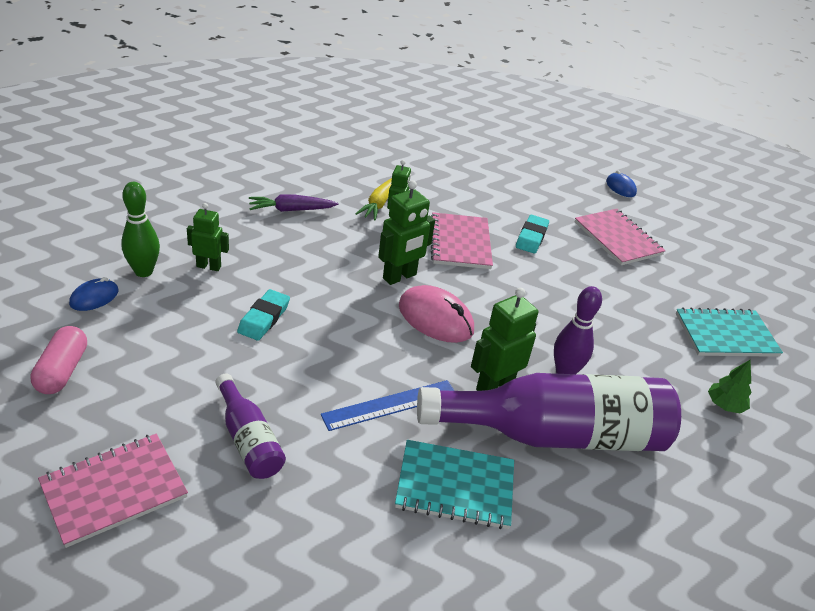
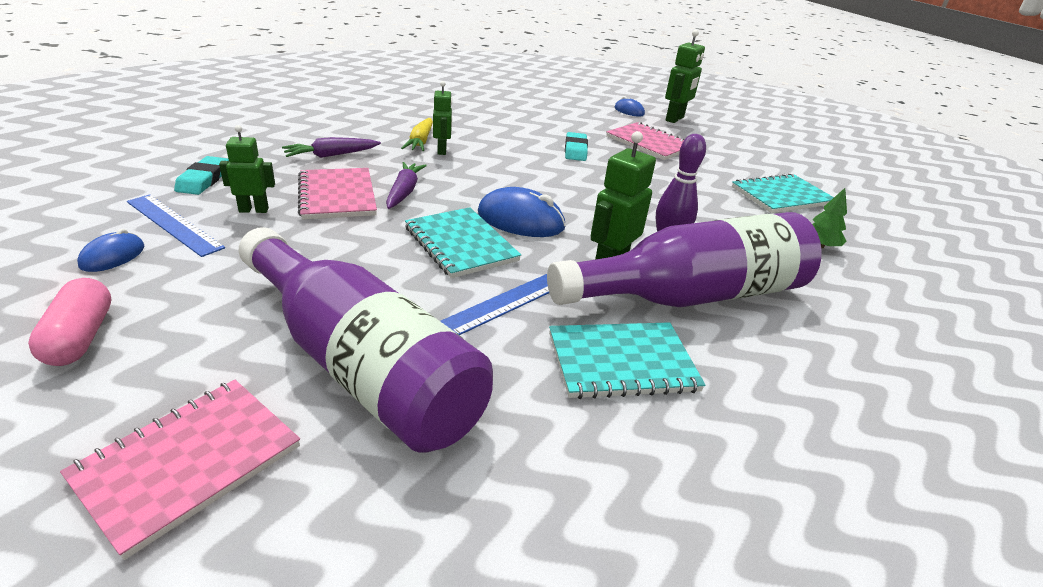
camera: 15 degrees left, 5 degrees down
(143, 271) = (173, 224): green bowling pin -> blue ruler
(248, 439) = (360, 364): purple bottle -> purple bottle, size x2.09
(264, 318) = (335, 246): turquoise eraser -> turquoise eraser (204, 180)
(342, 266) = (404, 192): none -> purple carrot
(370, 336) = (461, 244): none -> turquoise notebook
(400, 277) = (468, 193): green robot -> green robot (675, 119)
(435, 318) = (520, 220): pink mouse -> blue mouse
(460, 243) = (513, 161): pink notebook -> pink notebook (337, 196)

